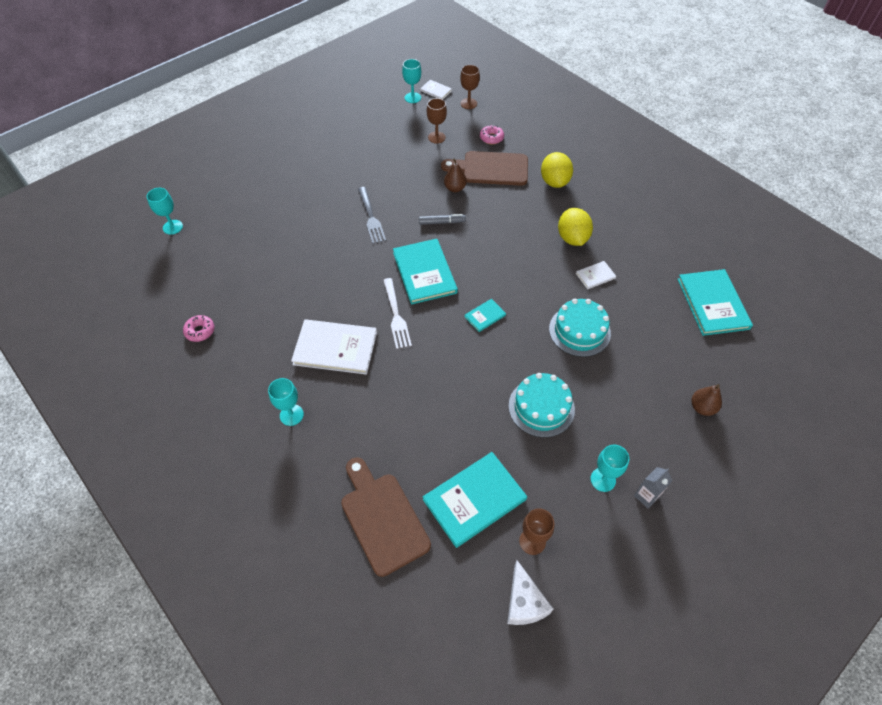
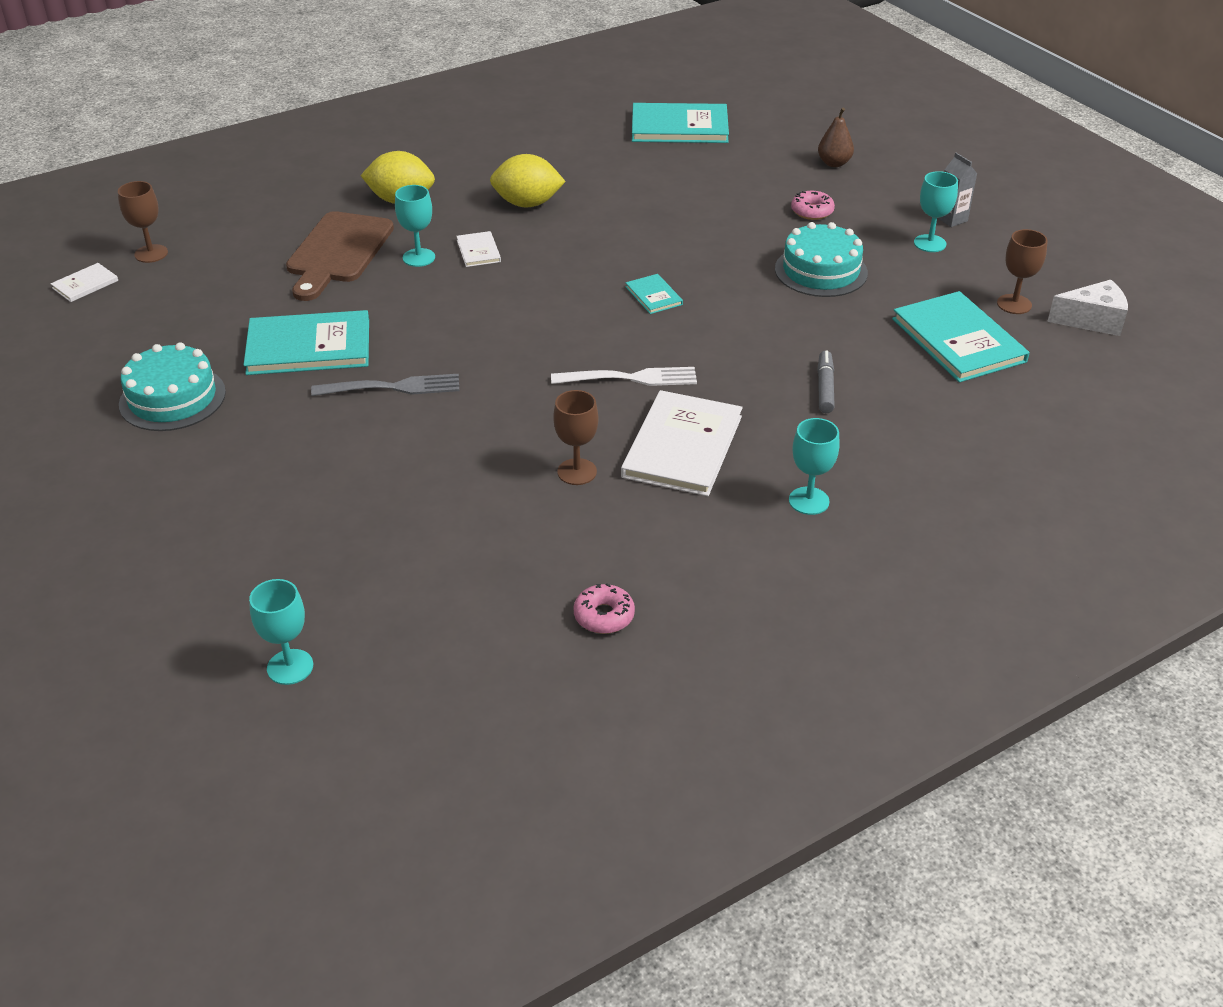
camera: 80 degrees left, 15 degrees down
(382, 518) = (988, 420): brown cutting board -> none
(412, 98) = (85, 312): turquoise goblet -> turquoise goblet (419, 257)
(424, 273) = (548, 342): turquoise book -> turquoise book (309, 347)
(436, 137) = (221, 297): brown goblet -> brown goblet (577, 472)
(442, 222) = (441, 313): grey marker -> grey marker (825, 387)
(455, 188) = (366, 292): brown pear -> none
(491, 138) = (261, 242): pink donut -> pink donut (812, 211)
(579, 331) = (700, 224): turquoise cake -> turquoise cake (172, 398)
(595, 276) = (606, 197): white book -> white book (478, 251)

